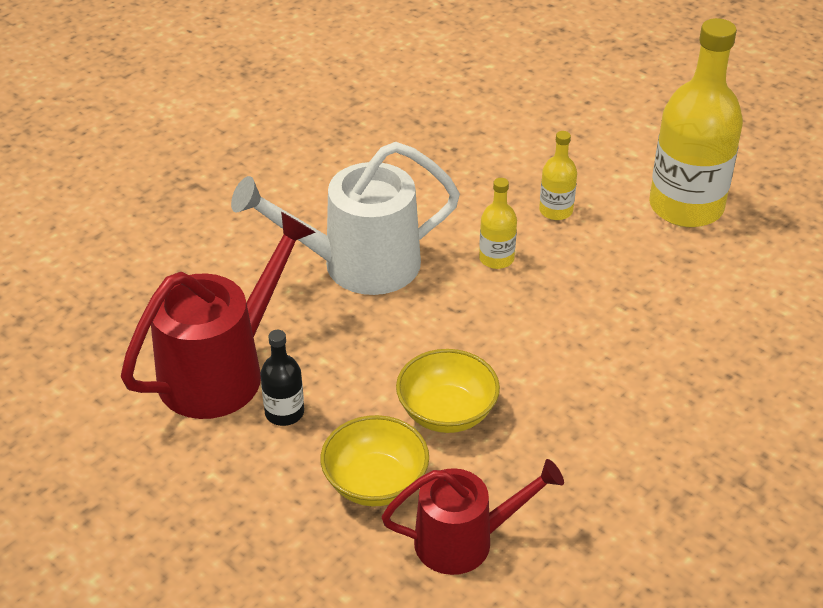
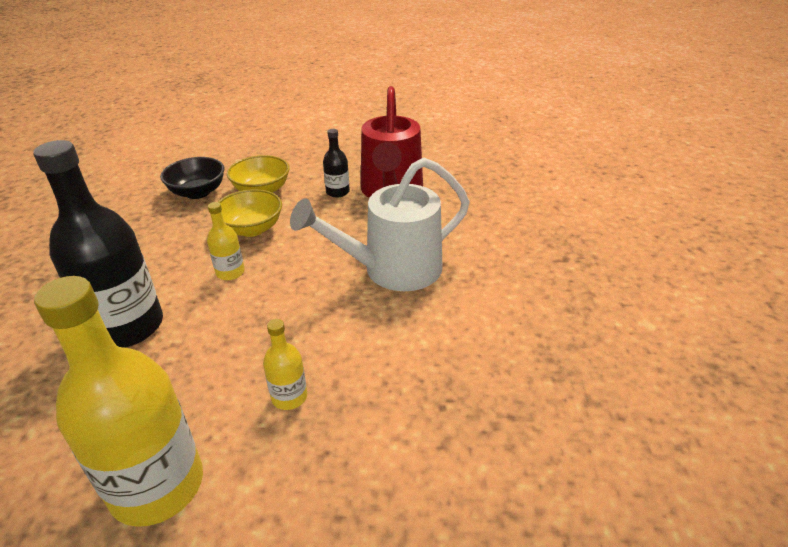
camera: 140 degrees right, 5 degrees down
(357, 265) = (392, 270): white watering can -> white watering can turned 150 degrees counterclockwise
(464, 540) = (198, 192): red watering can -> black bowl
(496, 258) = (303, 326): yellow bottle -> yellow bottle (230, 272)
(660, 350) = (127, 326): none -> black bottle

